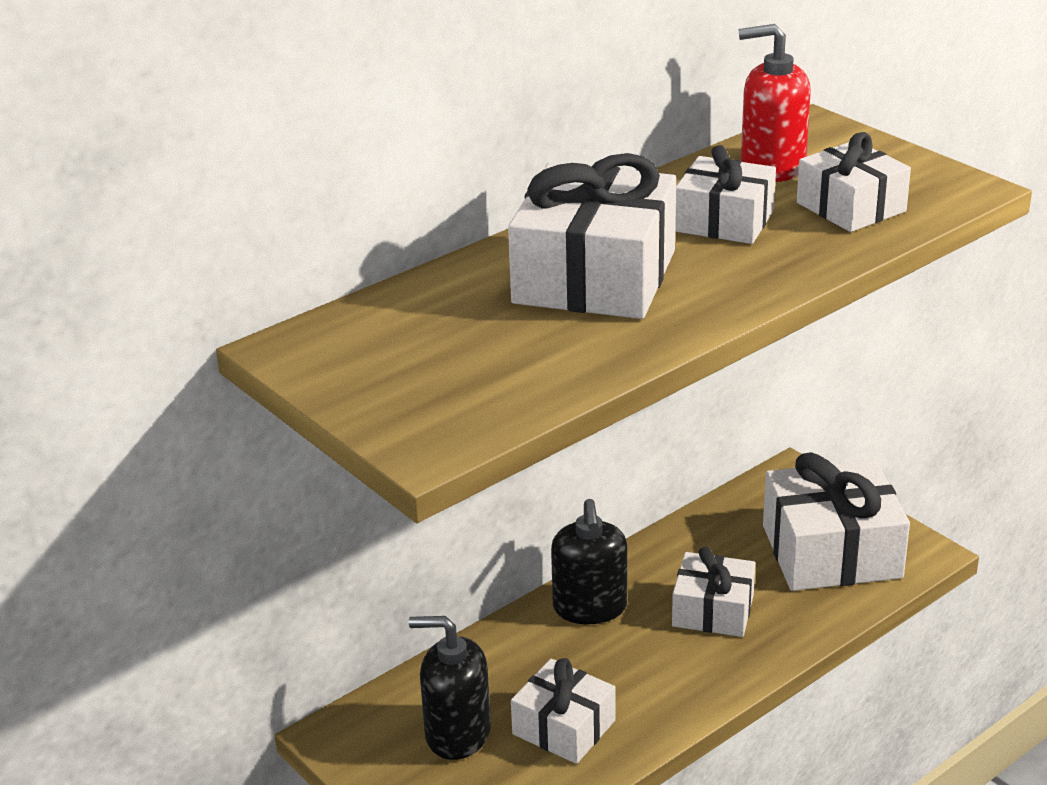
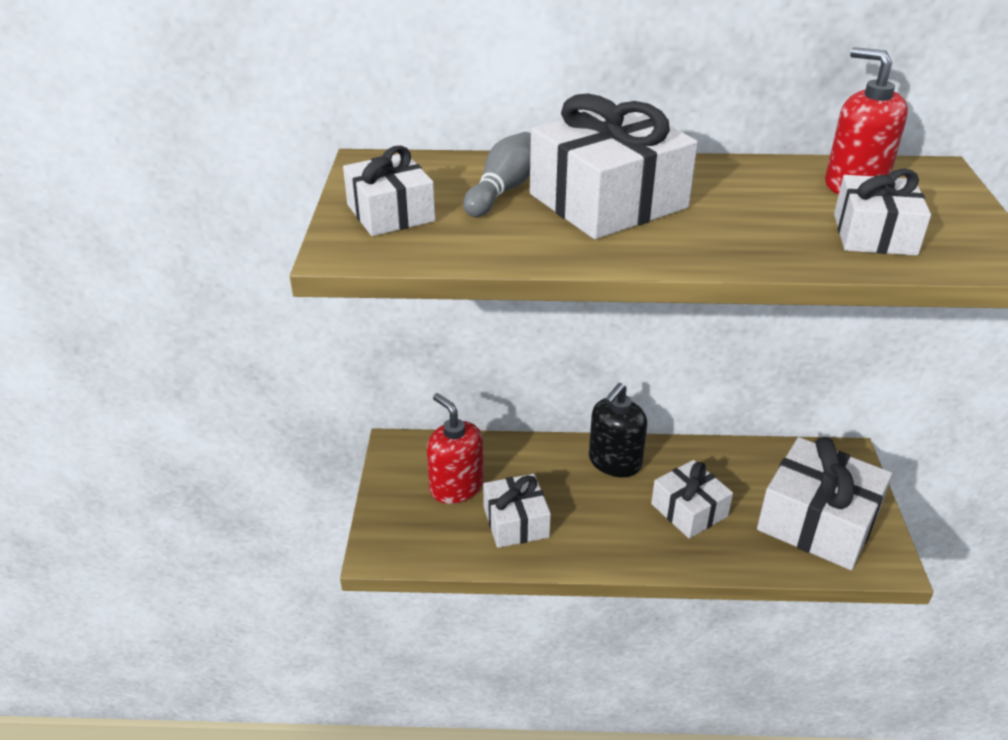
camera: 40 degrees right, 5 degrees up
(457, 733) = (456, 487): black soap dispenser -> red soap dispenser
(479, 312) = (503, 190): none -> grey bowling pin
(724, 221) = (757, 204): white gift -> white gift (390, 213)

